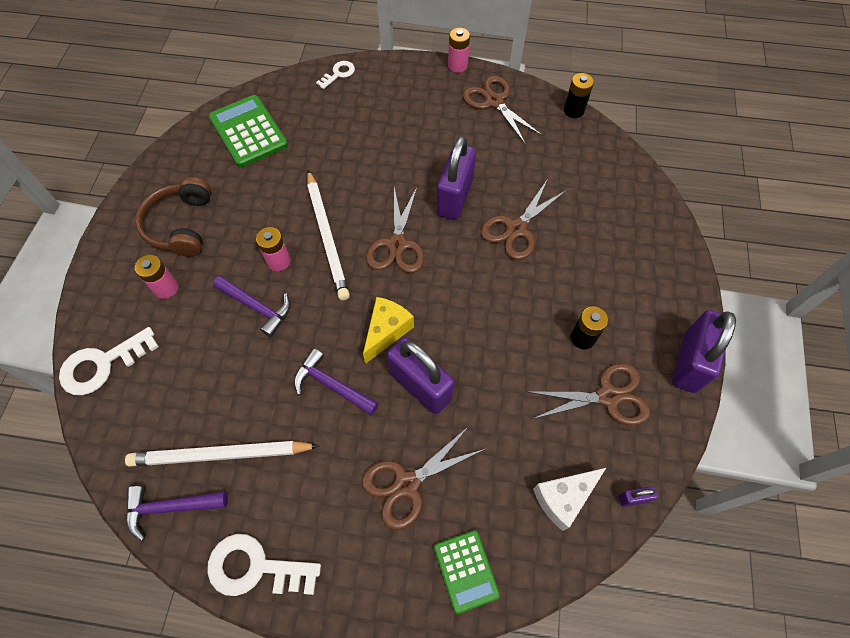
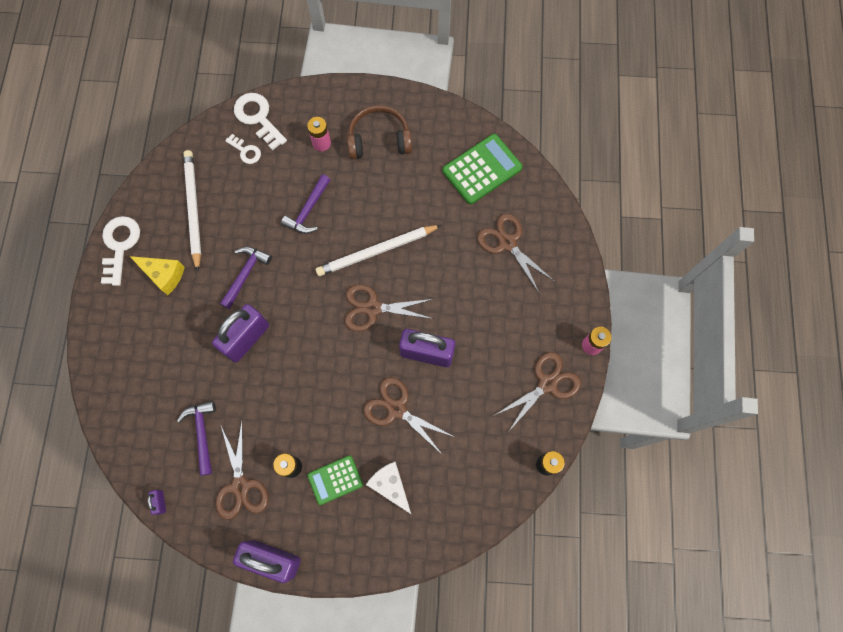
camera: 85 degrees right, 10 degrees up
(170, 507) = (158, 186): purple hammer -> purple hammer (202, 433)
(278, 261) = (350, 218): pink battery -> none
(338, 74) = (563, 234): white key -> white key (246, 151)
(386, 331) = (291, 308): yellow cheese -> yellow cheese (164, 275)
(407, 484) = (172, 336): brown scissors -> brown scissors (507, 243)
(466, 571) = (114, 380): green calculator -> green calculator (335, 480)
(563, 498) = (161, 449): white cheese -> white cheese (390, 486)

